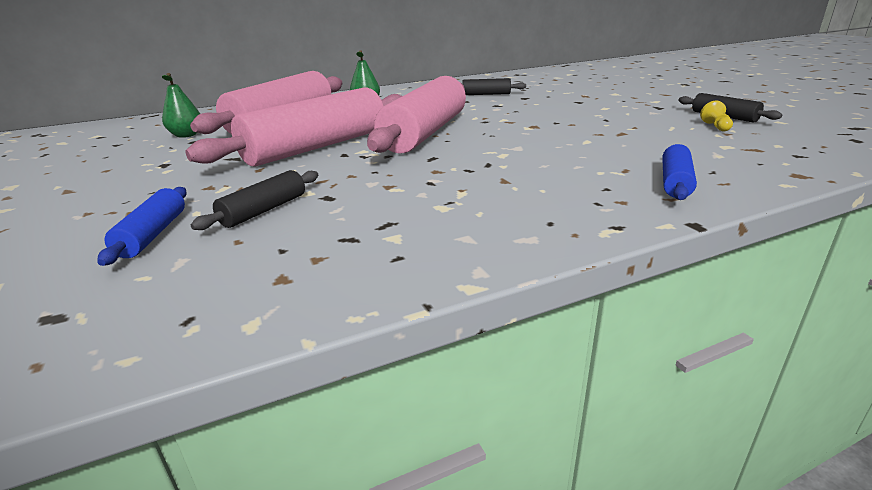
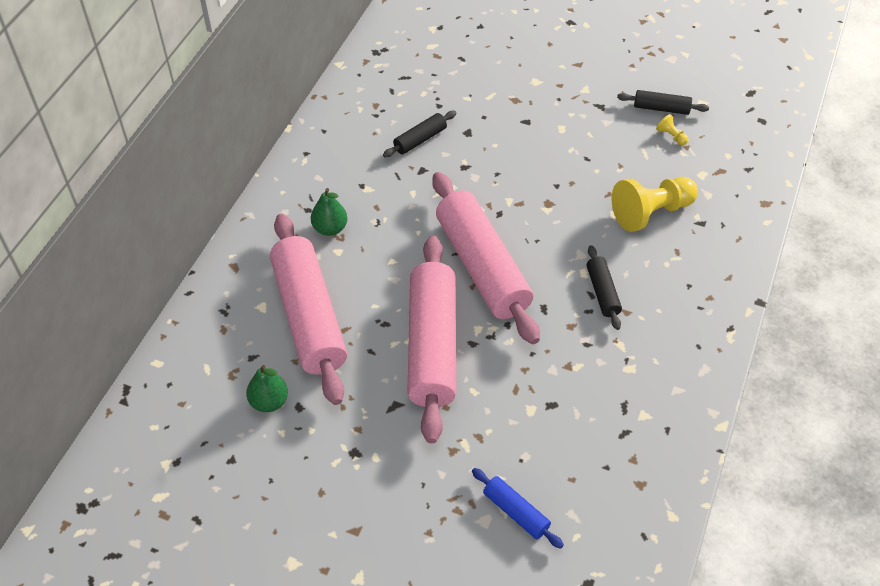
camera: 45 degrees left, 25 degrees up
(264, 210) = (538, 445): black rolling pin -> black rolling pin (602, 292)
(629, 148) = (651, 212): none -> yellow pawn
(675, 182) = (716, 254): blue rolling pin -> none

